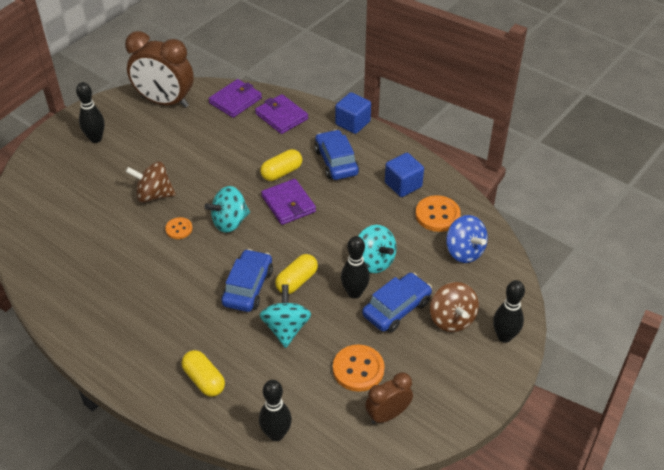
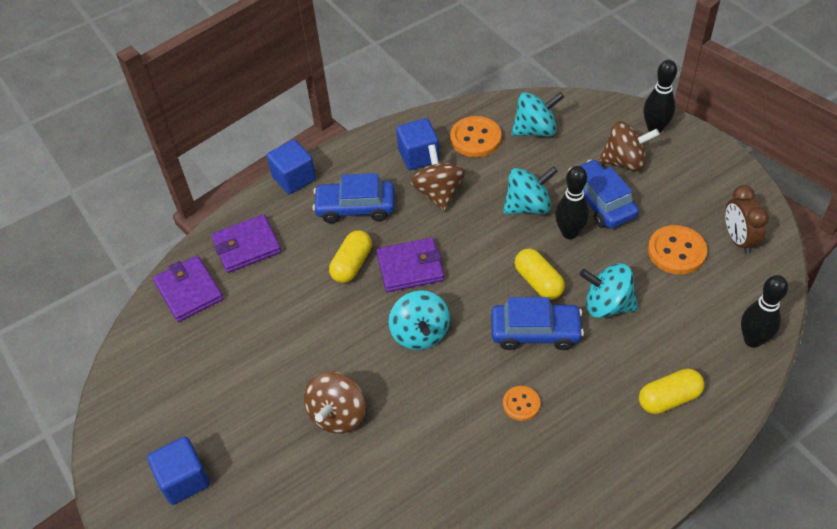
camera: 70 degrees left, 5 degrees up
(96, 139) = (184, 479): black bowling pin -> blue cube
(165, 102) = (146, 377): brown clock -> none
(179, 229) = (413, 392): orange button -> orange button (521, 404)
(248, 287) = (535, 332): blue car -> blue car turned 150 degrees clockwise
(281, 172) = (352, 264): yellow capsule -> yellow capsule turned 45 degrees clockwise
(368, 204) = (438, 193): none -> brown spinning top
(464, 251) = (535, 130): blue spinning top -> turquoise spinning top

